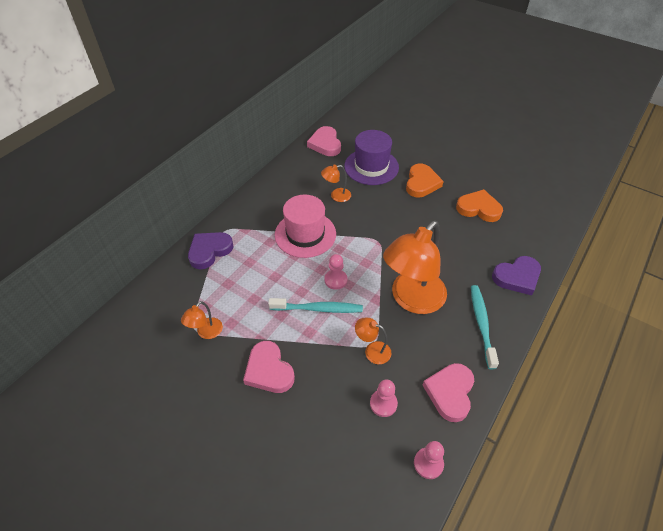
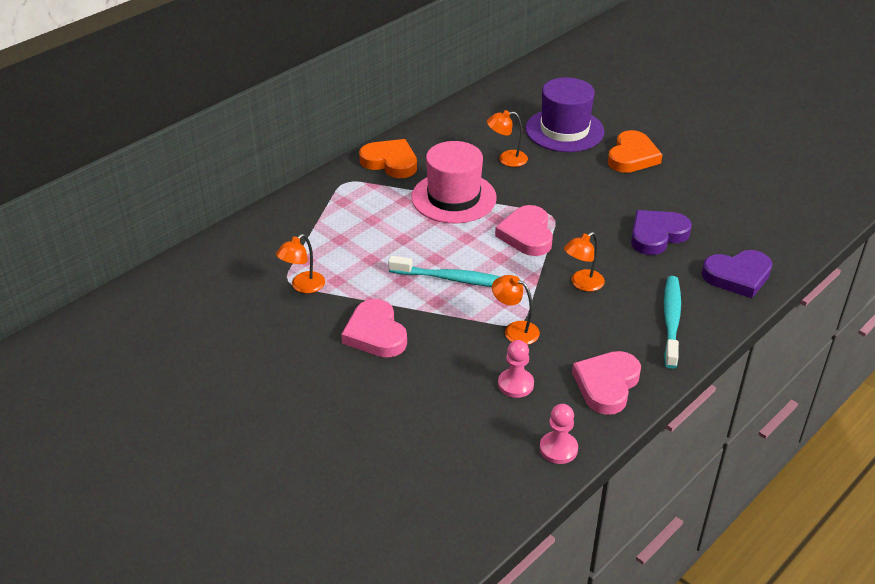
camera: 10 degrees right, 10 degrees down
(209, 251) = (322, 202): purple heart -> purple heart (657, 235)
(325, 144) = (505, 97): pink heart -> pink heart (527, 235)
(335, 280) = (484, 251): pink pawn -> none
(412, 300) = (582, 284): orange lamp -> orange lamp, size x0.44
(478, 208) = (707, 194): orange heart -> orange heart (390, 162)

